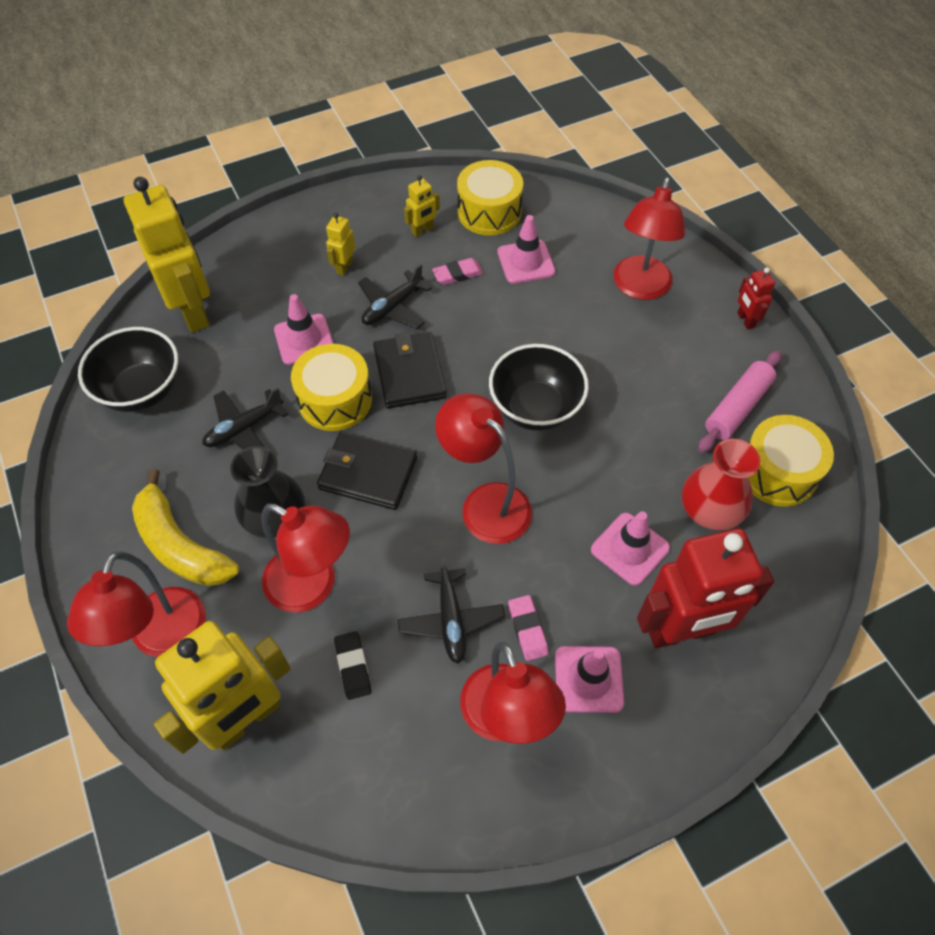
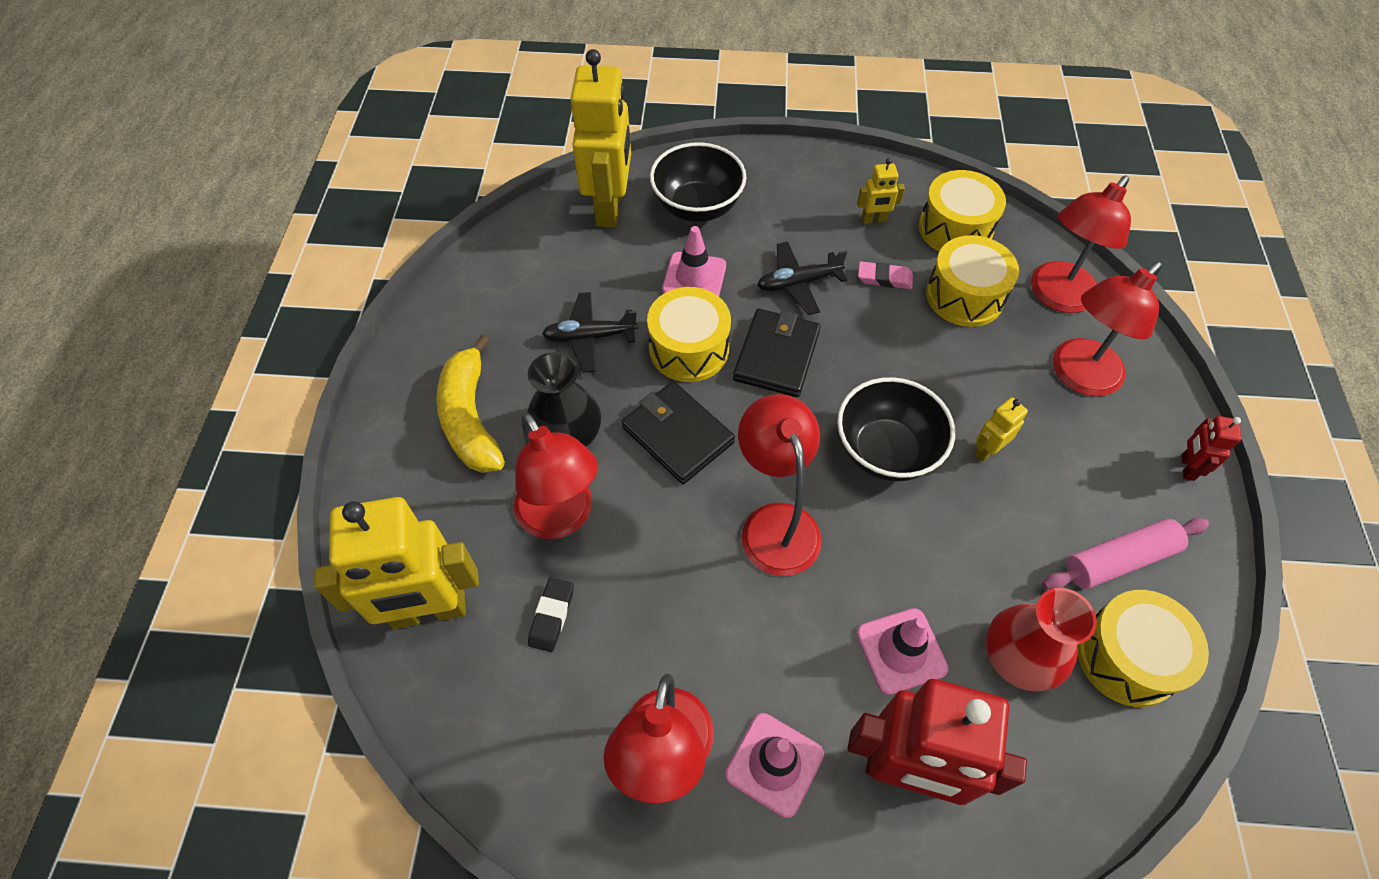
camera: 30 degrees right, 0 degrees up
(142, 390) = (523, 260): black bowl -> black bowl (697, 207)
(163, 638) = (405, 495): red lamp -> red lamp (1056, 297)
(344, 267) = (774, 224): yellow robot -> yellow robot (987, 450)
(451, 620) = (671, 623): black plane -> none
(526, 262) = (964, 296): pink traffic cone -> yellow drum
(527, 629) = (742, 675): pink eraser -> none

